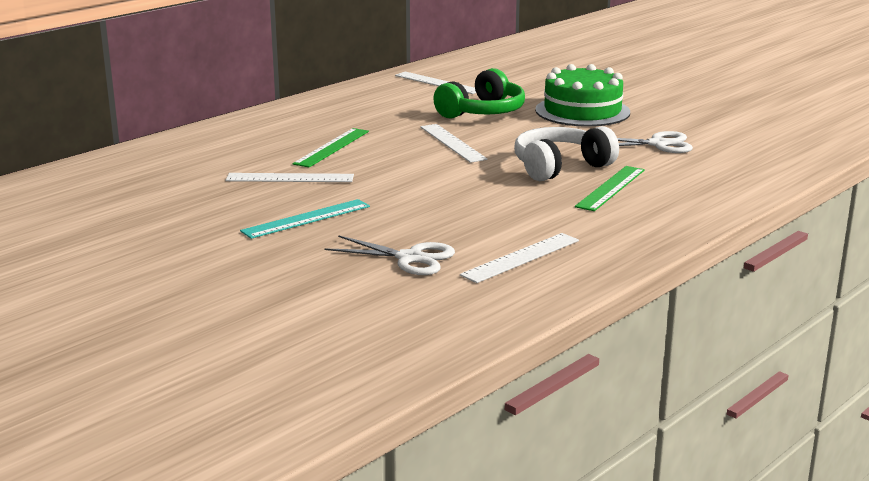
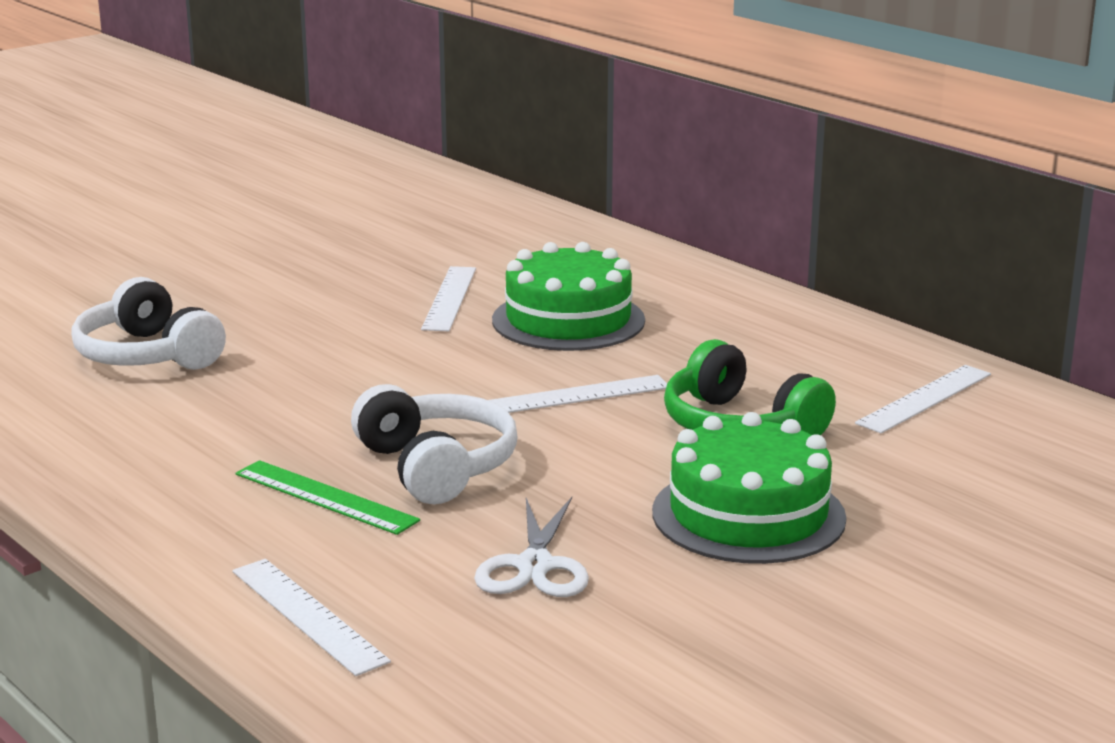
camera: 95 degrees right, 0 degrees up
(306, 218) = (303, 307): turquoise ruler -> none
(332, 147) = (568, 320): green ruler -> green cake
(409, 258) = (148, 355): white scissors -> white headphones
(521, 257) = (106, 414): white ruler -> white ruler (307, 615)

